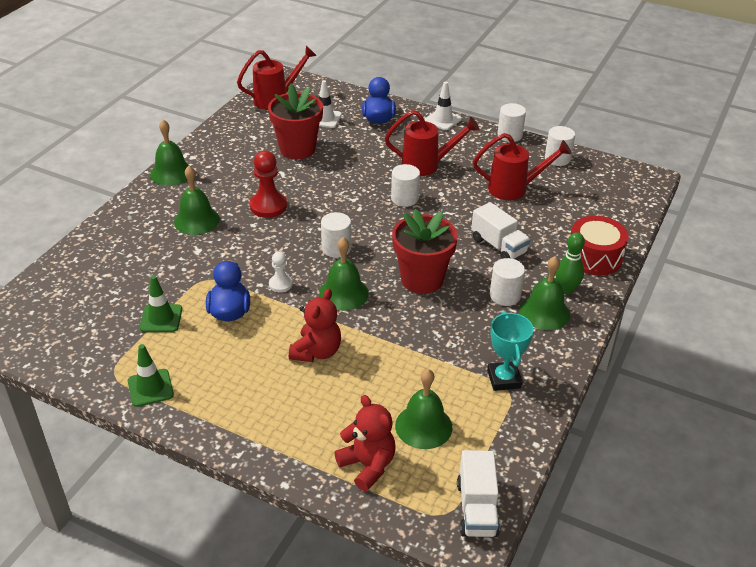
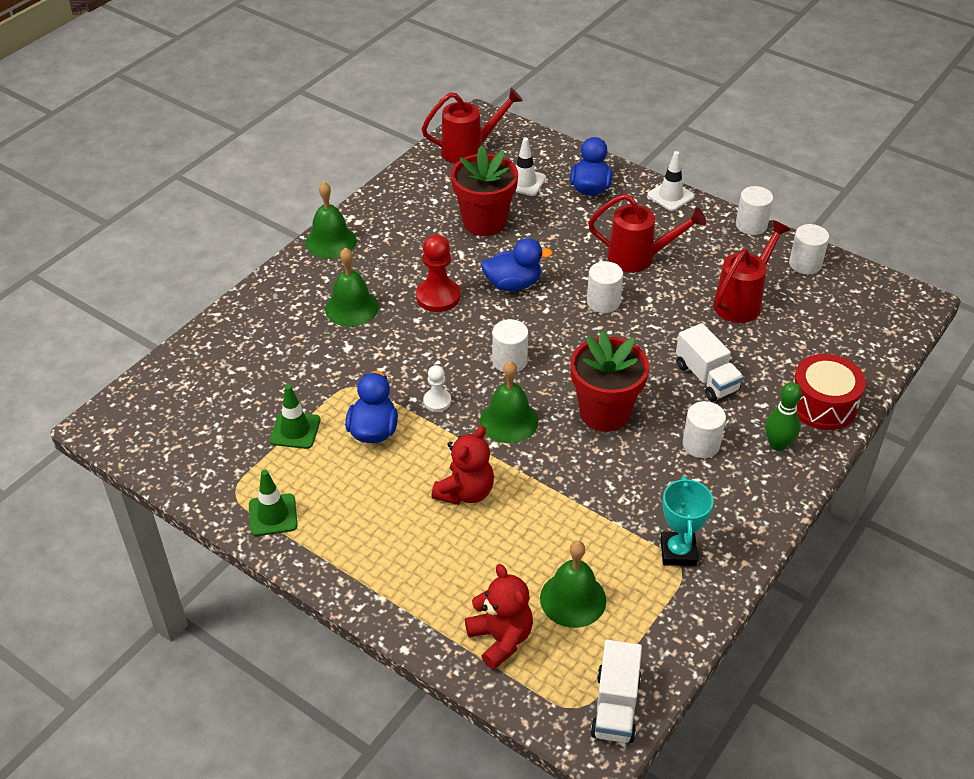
camera: 10 degrees right, 5 degrees up
(329, 192) = (513, 284): none -> blue duck
(514, 189) = (742, 301): red watering can -> red watering can turned 60 degrees counterclockwise
(544, 312) = (745, 471): green bell -> none

